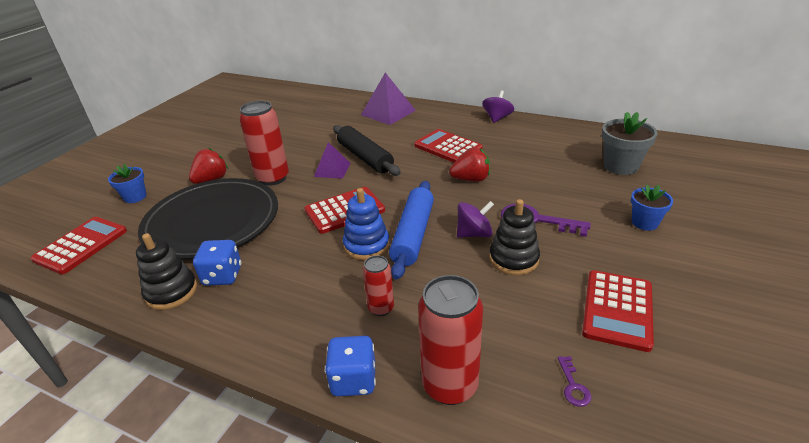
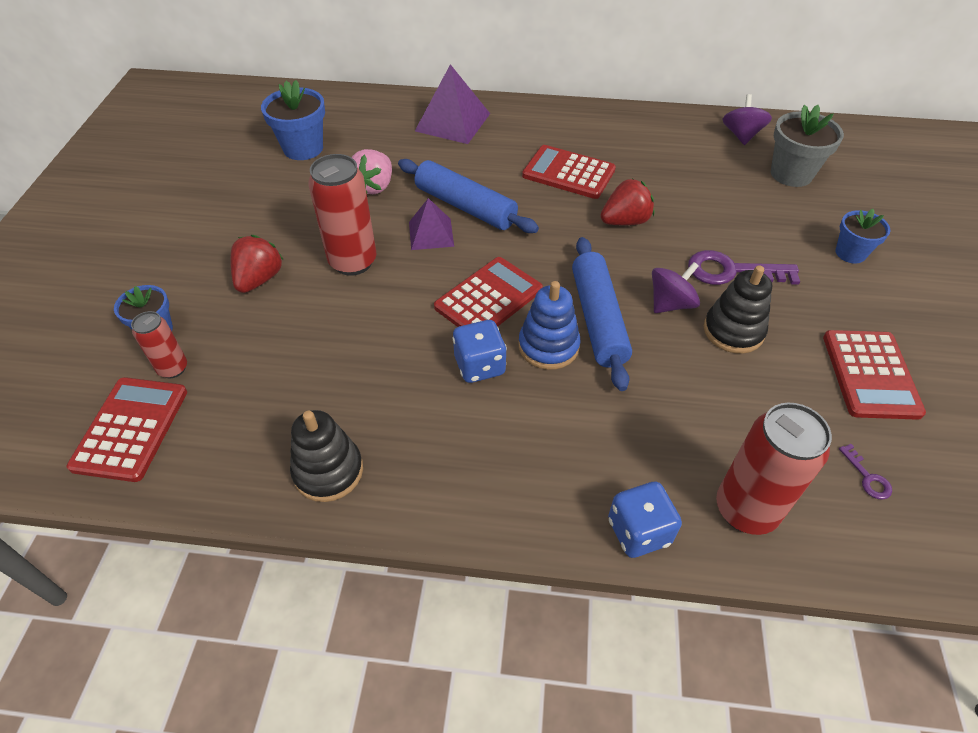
camera: 20 degrees left, 15 degrees up
(212, 222) = (311, 350): black plate -> none
(222, 276) = (384, 431): blue dice -> blue dice (479, 366)
(287, 117) = (303, 148): none -> blue flower pot
(315, 140) = (375, 186): none -> pink strawberry
(365, 157) = (465, 206): black rolling pin -> blue rolling pin
(381, 308) = (617, 432): red can -> red can (173, 368)
(497, 118) = (608, 115): purple spinning top -> purple spinning top (741, 135)

